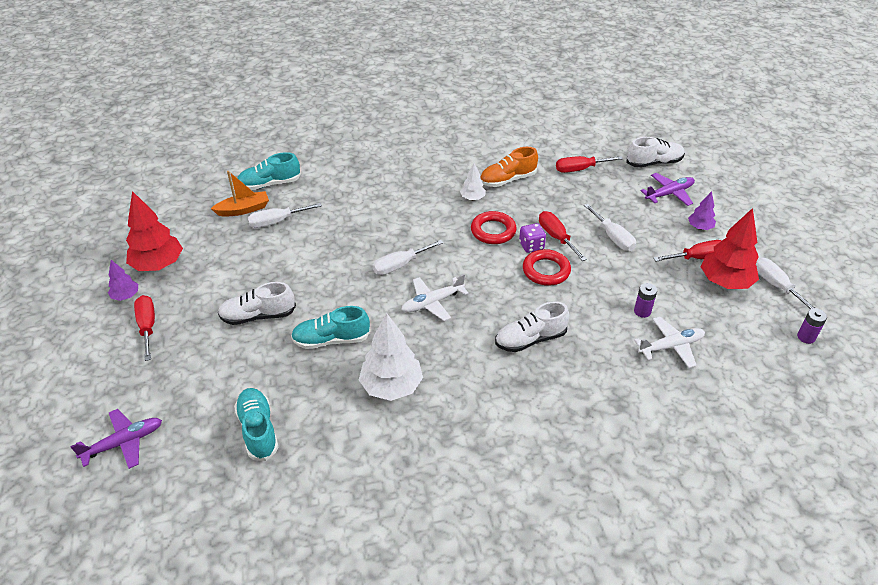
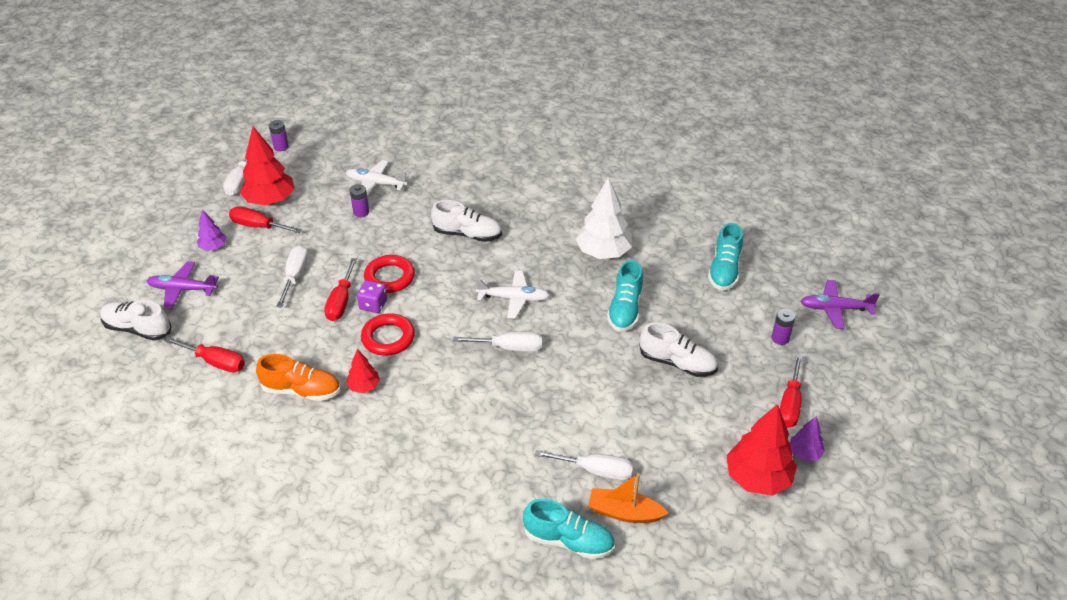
camera: 145 degrees left, 0 degrees up
(173, 382) = (780, 338): none -> purple battery
(331, 340) = (625, 309): turquoise shoe -> turquoise shoe turned 75 degrees clockwise
(472, 198) = (364, 386): white tree -> red tree

